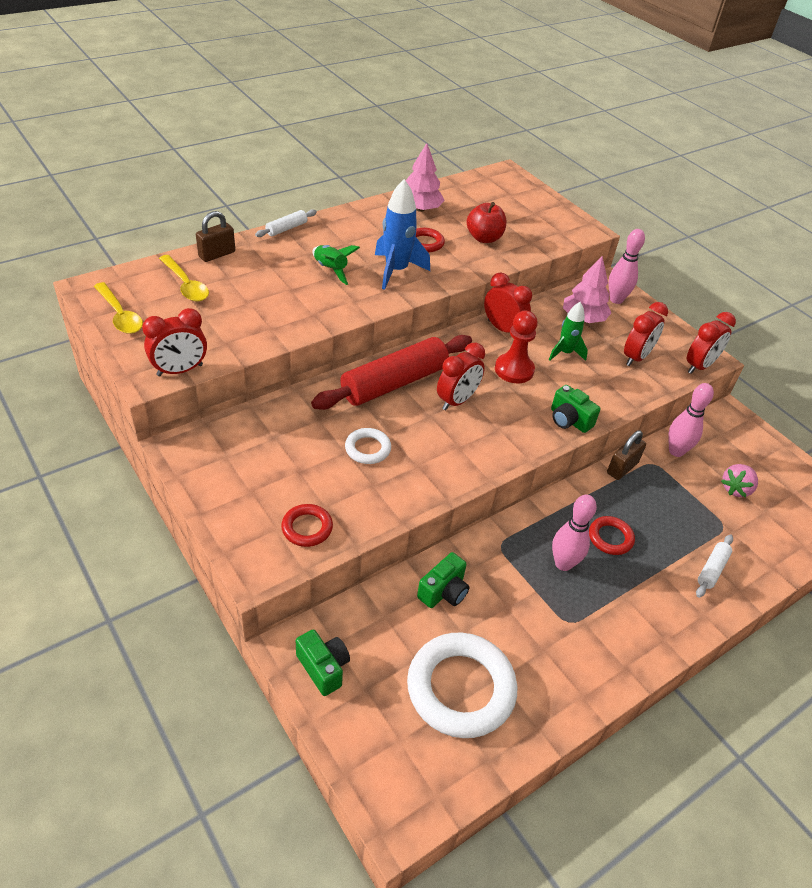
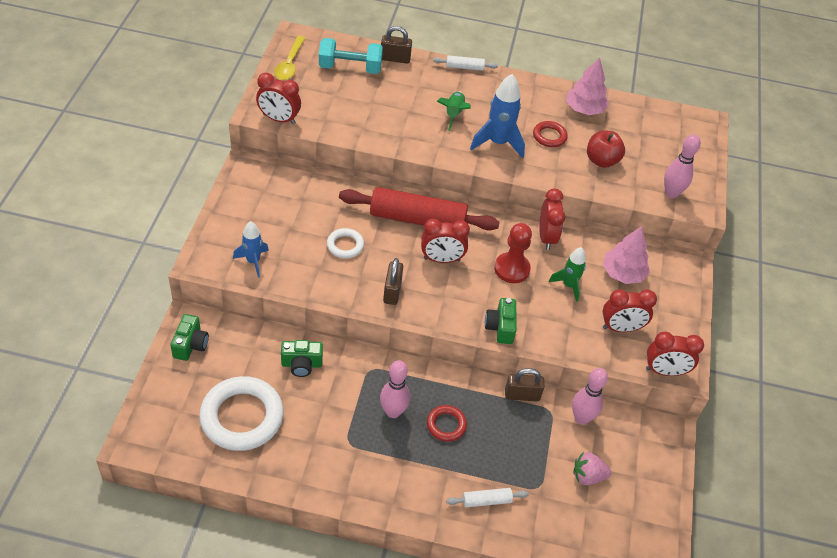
camera: 45 degrees right, 5 degrees up
(186, 285) = (350, 68): yellow spoon -> turquoise dumbbell
(307, 528) = (253, 261): red ring -> blue rocket
(458, 456) = (392, 291): none -> brown padlock
(616, 299) = (674, 279): pink bowling pin -> pink bowling pin (671, 193)

